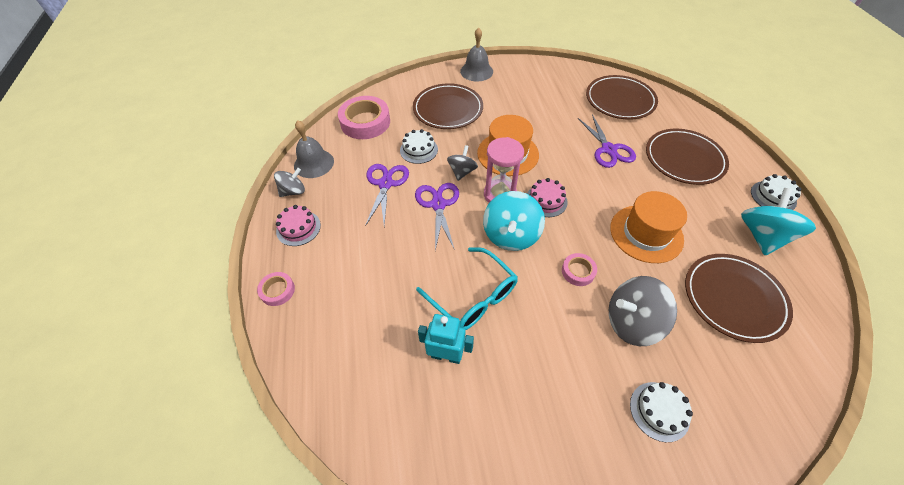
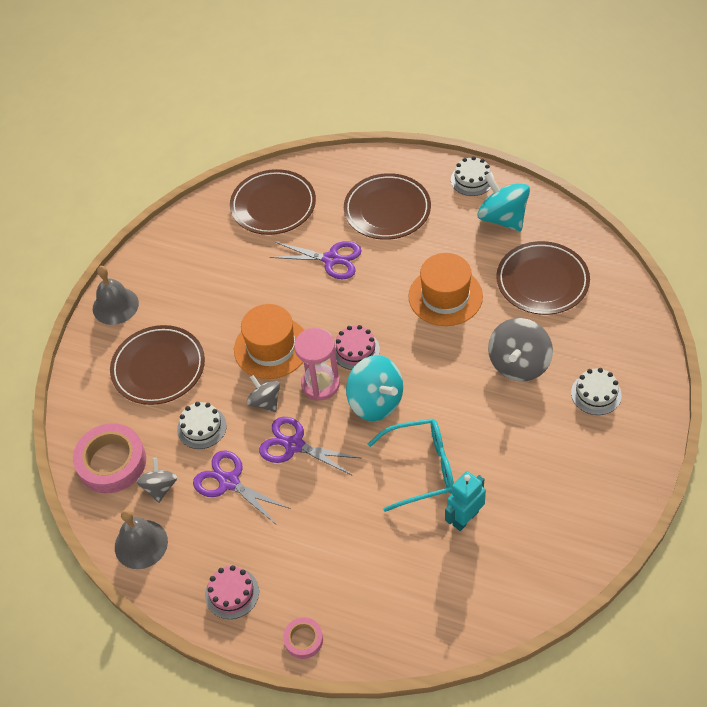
camera: 55 degrees left, 0 degrees up
(293, 191) = (171, 581): grey spinning top -> grey spinning top (160, 487)
(578, 271) = (449, 372): pink tape -> none

